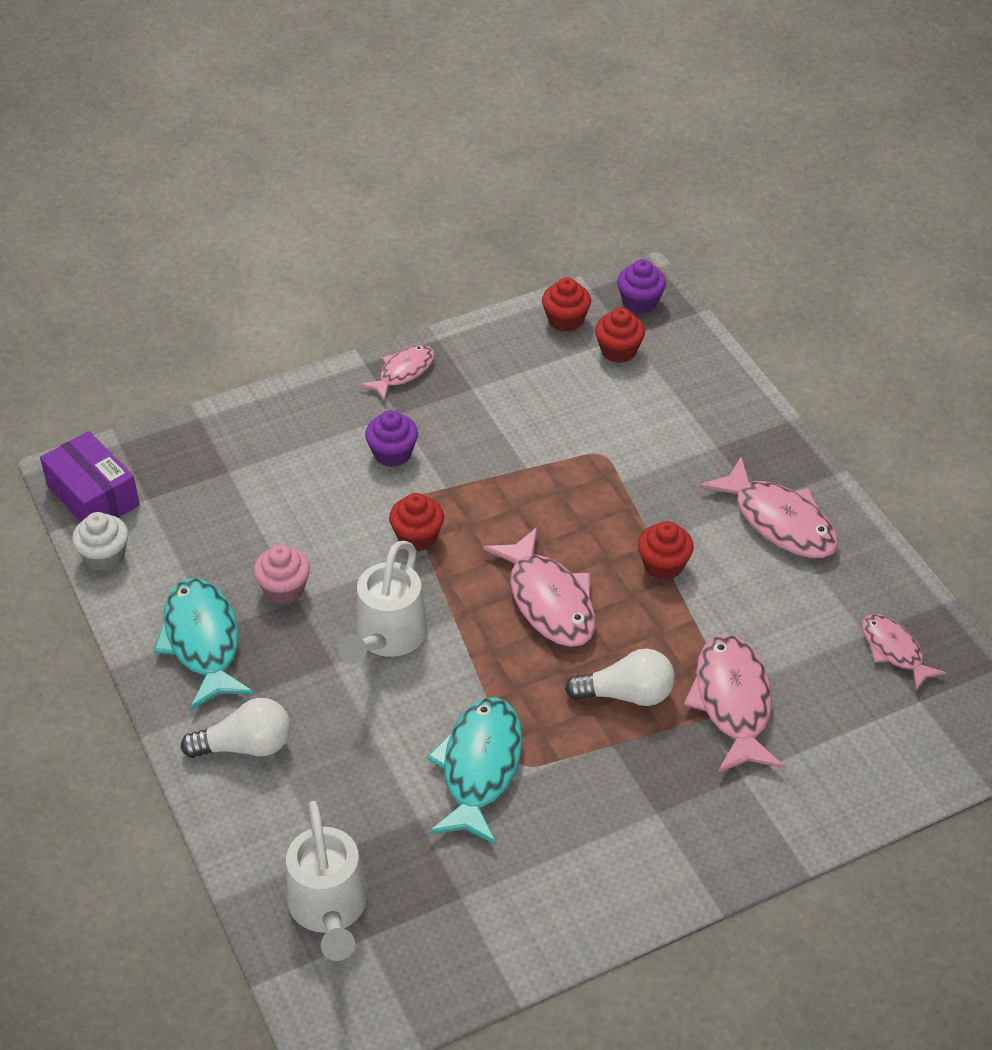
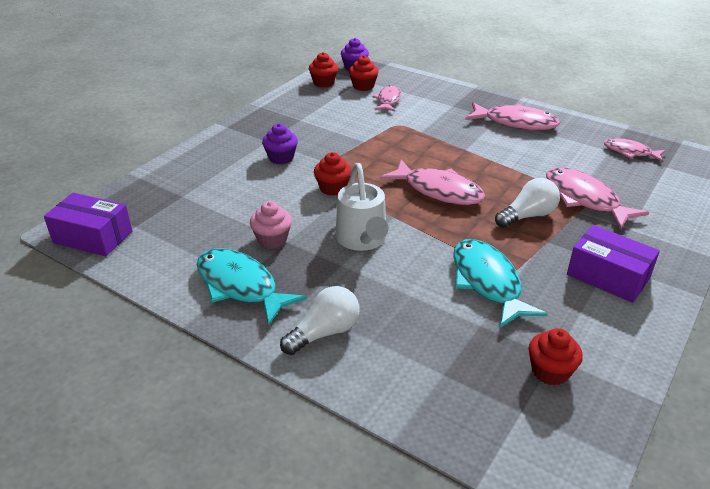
camera: 30 degrees left, 10 degrees down
(105, 556) = (127, 265): white cupcake -> none
(329, 910) = (479, 406): white watering can -> none
(403, 372) = (253, 124): pink fish -> pink fish (388, 100)
(634, 829) = (608, 276): none -> purple box
(663, 565) = (481, 156): red cupcake -> red cupcake (550, 371)

